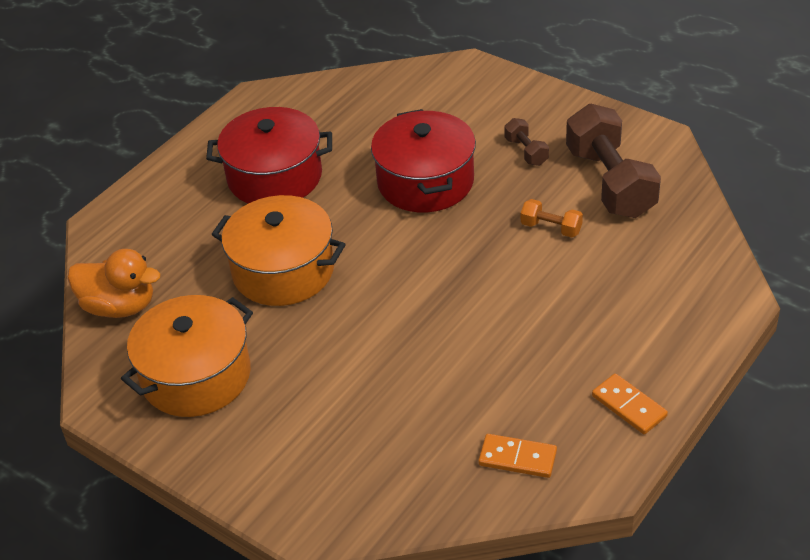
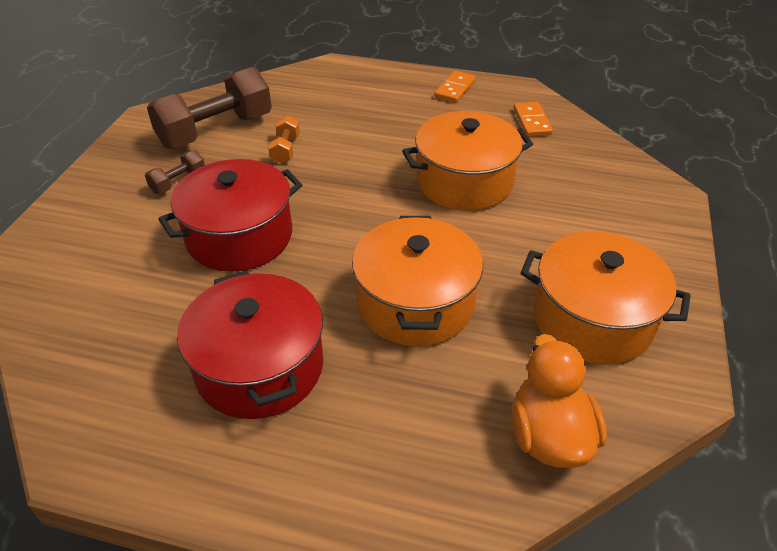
camera: 115 degrees left, 0 degrees up
(427, 352) = (464, 181): none -> orange pot

